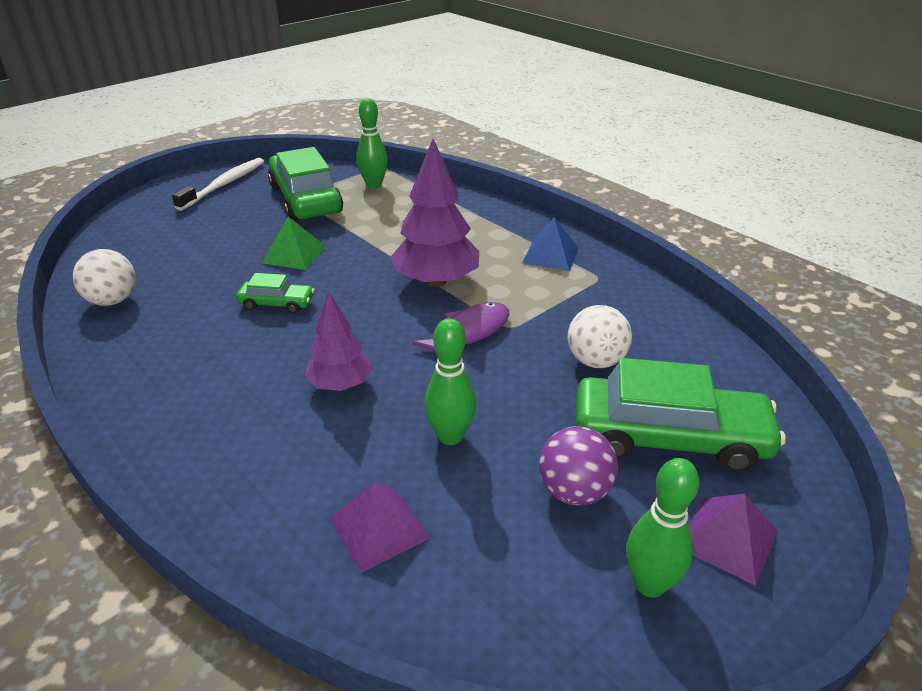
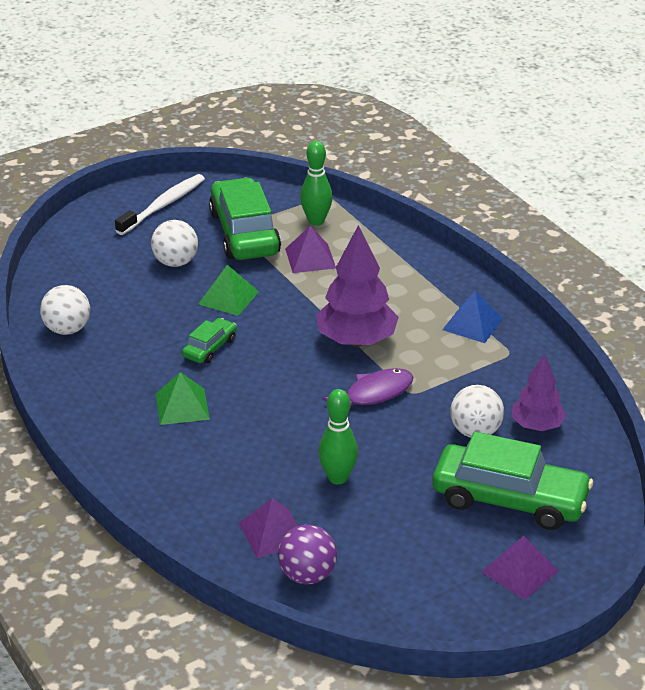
camera: 10 degrees right, 0 degrees up
(237, 229) = (175, 262): none -> white ball
(246, 370) = (182, 406): none -> green pyramid
(277, 303) = (210, 348): green car -> green car turned 75 degrees counterclockwise
(340, 384) = (257, 427): purple tree -> purple tree (536, 426)
(373, 214) = (310, 258): none -> purple pyramid
(574, 491) = (420, 527): purple ball -> purple ball (307, 575)
(650, 584) = (451, 590): green bowling pin -> none

